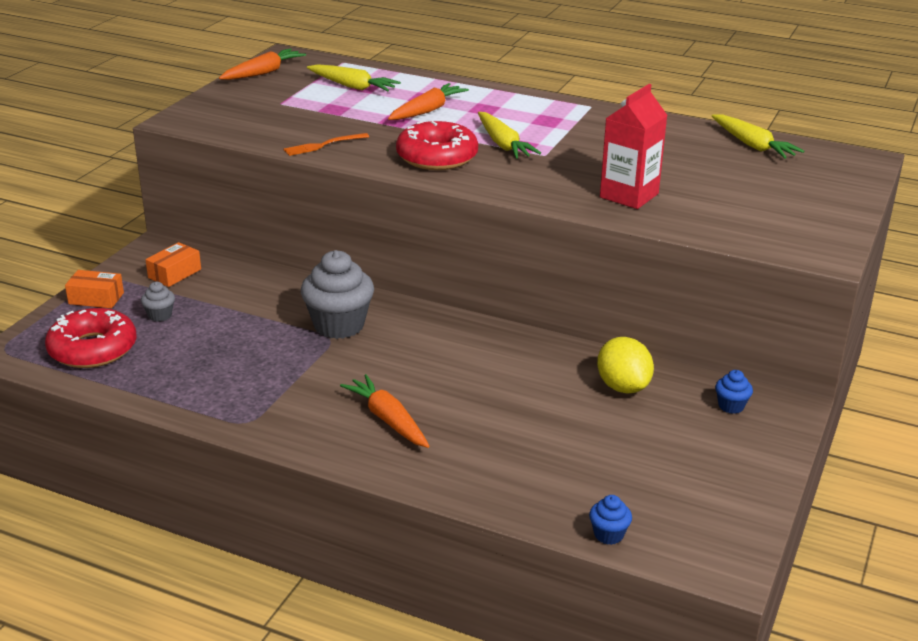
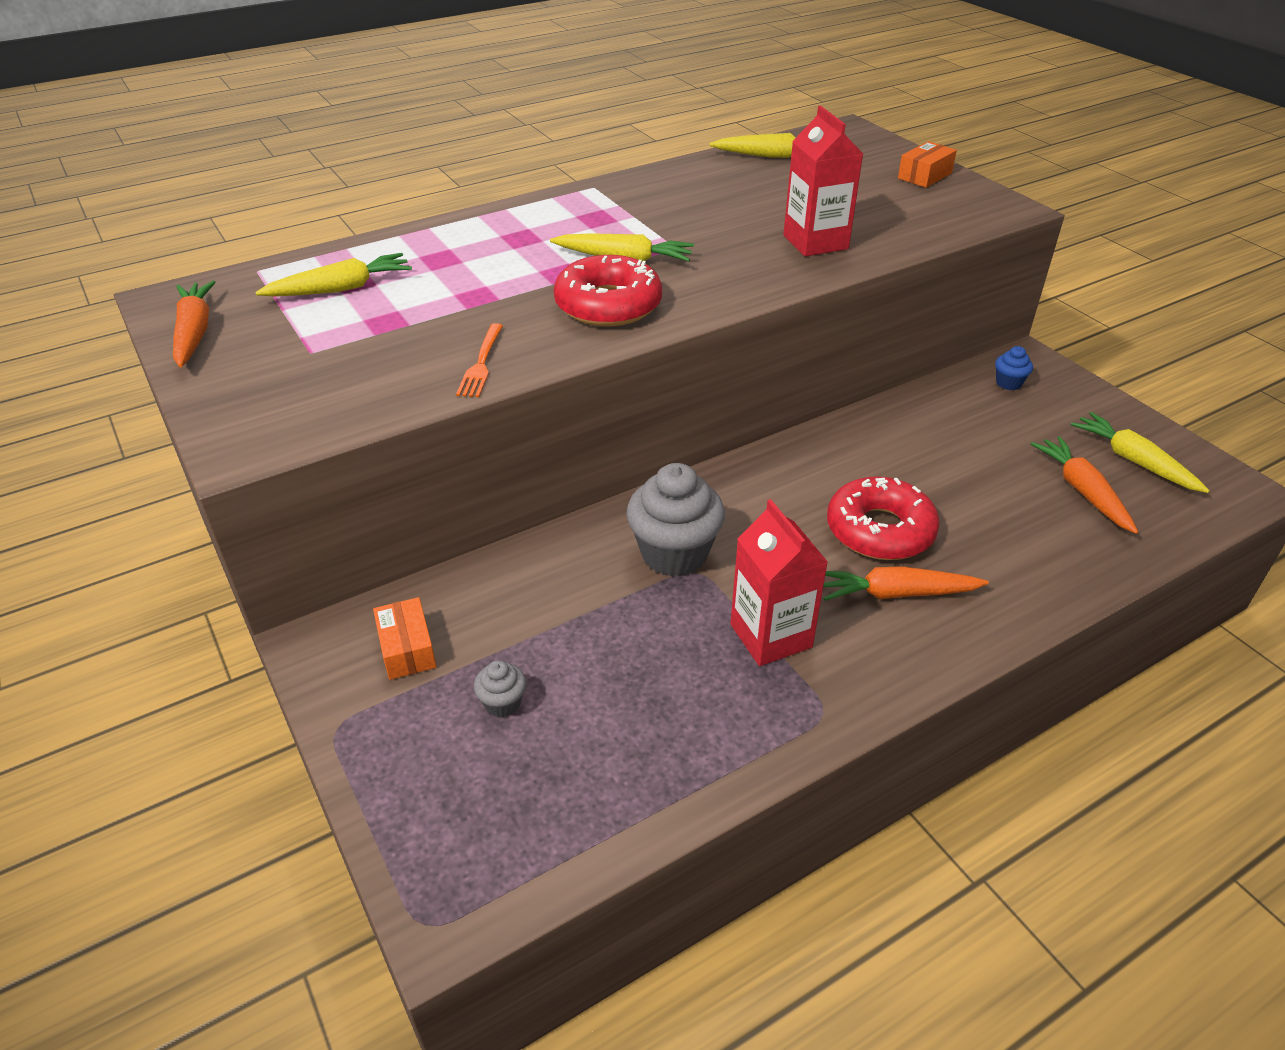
camera: 55 degrees left, 10 degrees up
(93, 349) = (525, 808): red donut -> red donut (879, 530)
(96, 298) = (387, 756): orange box -> orange box (924, 175)
(296, 383) = (771, 636): none -> red carton
(427, 111) = (479, 269): orange carrot -> orange carrot (1082, 491)
(608, 534) = (1171, 533): blue cupcake -> none
(623, 387) = (939, 423): yellow lemon -> none
(694, 496) = (1134, 461): none -> yellow carrot

